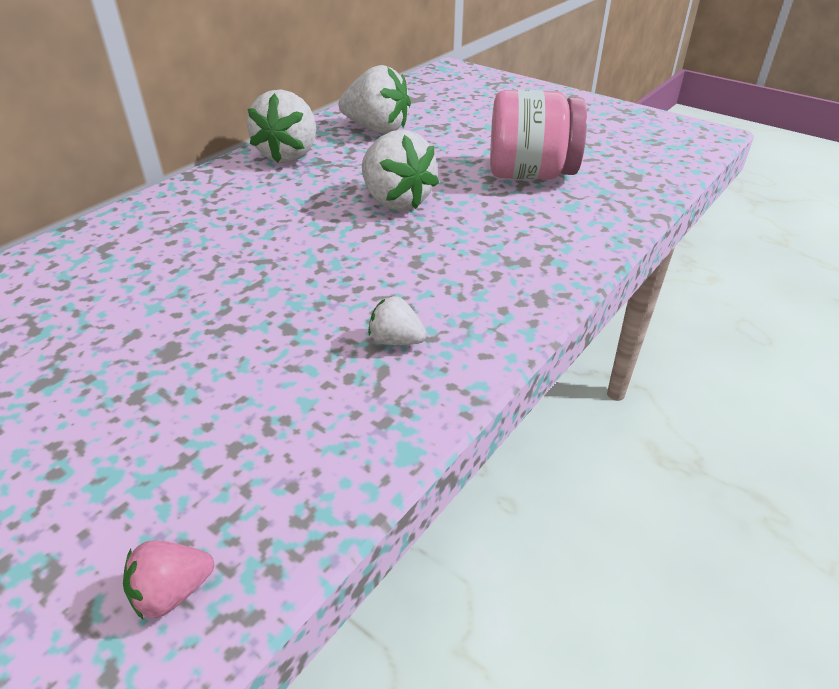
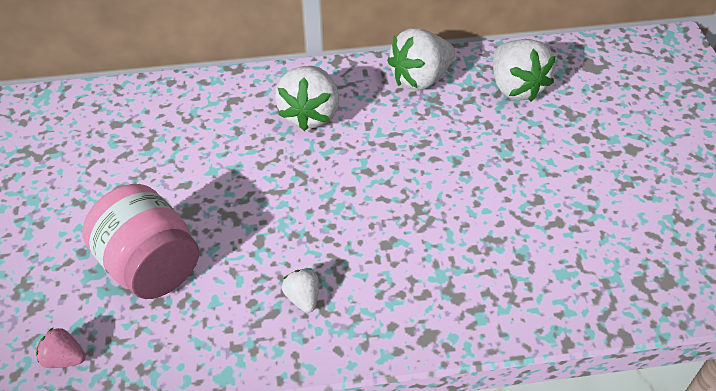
camera: 45 degrees right, 10 degrees up
(396, 201) = (440, 177): white strawberry -> white strawberry (310, 114)
(530, 174) = (575, 218): pink jar -> pink jar (151, 265)

